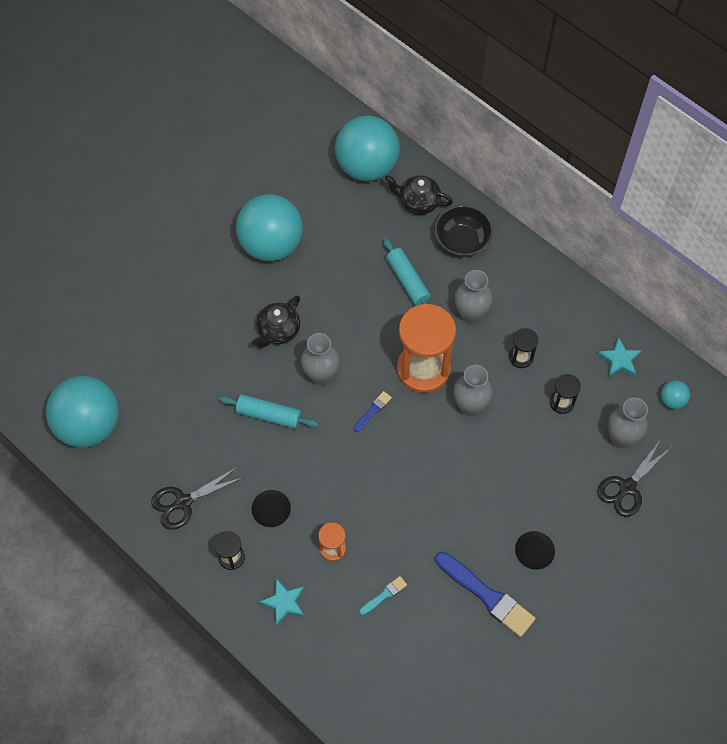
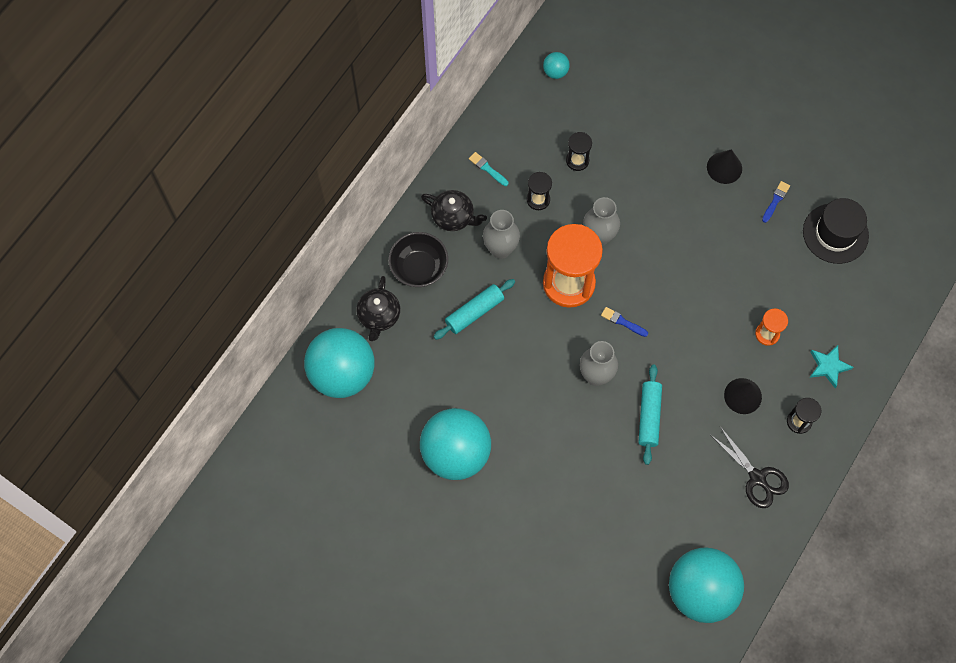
camera: 100 degrees left, 5 degrees up
(278, 331) = (555, 426): black teapot -> black teapot (453, 217)
(384, 595) = (798, 283): turquoise brush -> turquoise brush (487, 168)
(437, 651) = (835, 233): none -> black hat
(487, 595) = (775, 200): blue brush -> blue brush, size x0.48
(619, 360) = (523, 117): turquoise star -> none
(621, 438) = (601, 109): grey vase -> none
(627, 488) = (648, 101): black scissors -> none

